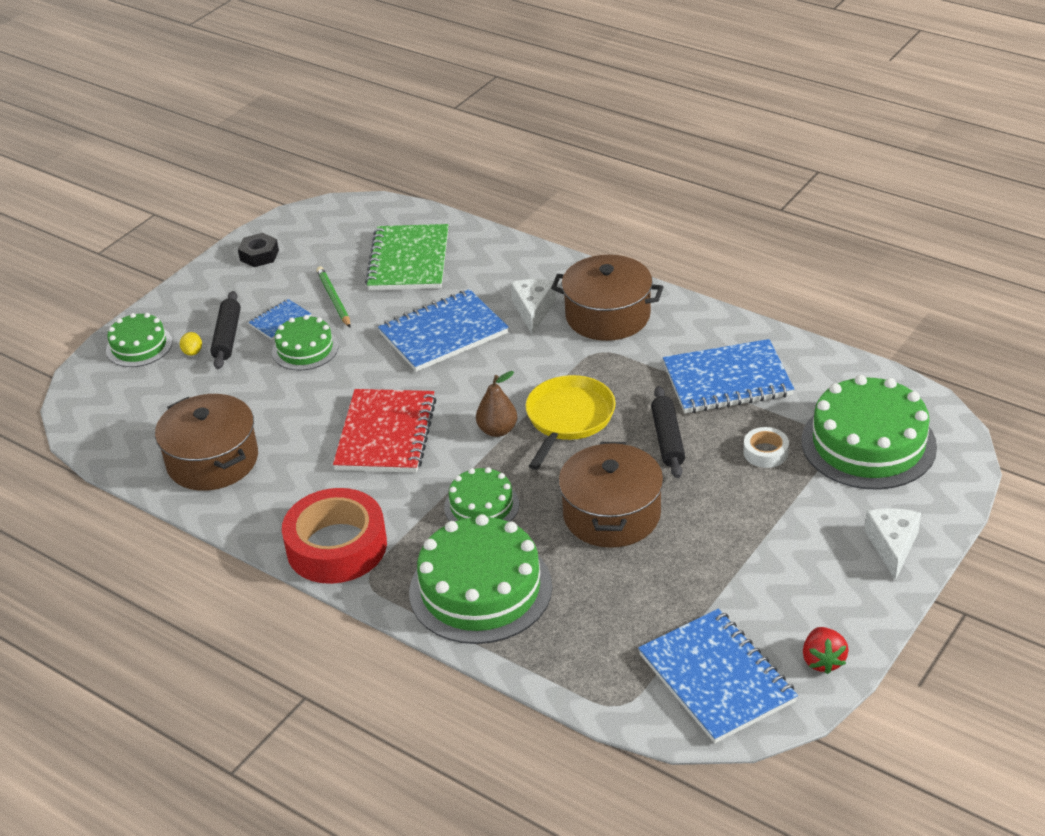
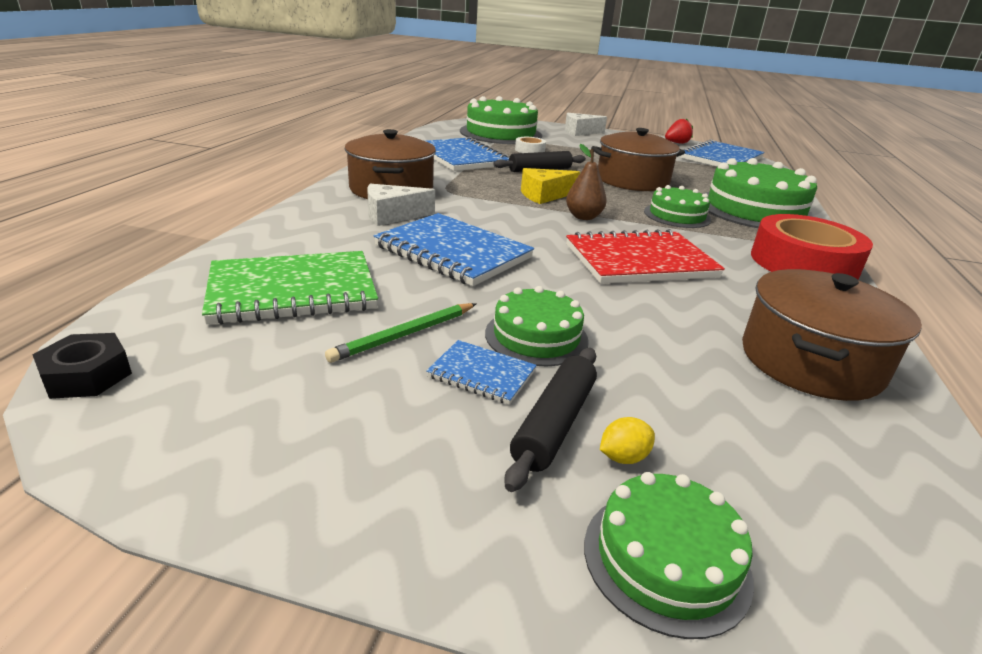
camera: 115 degrees left, 10 degrees down
(227, 337) = (554, 424): black rolling pin -> black rolling pin turned 45 degrees counterclockwise
(259, 255) = (265, 456): black nut -> black nut (87, 375)
(568, 418) = (544, 195): yellow pan -> yellow cheese

